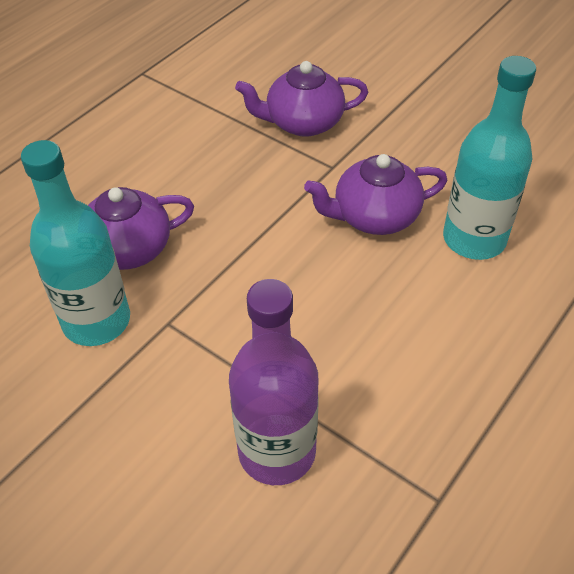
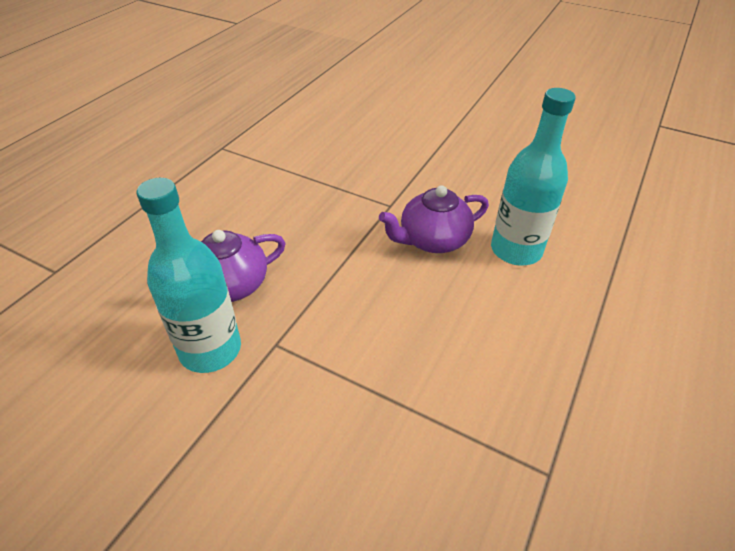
camera: 10 degrees left, 5 degrees down
(277, 452) = (395, 449): purple bottle -> none
(303, 123) = (359, 175): purple teapot -> none

